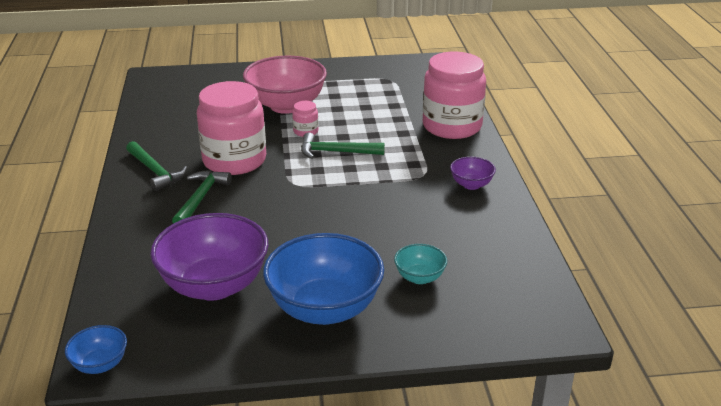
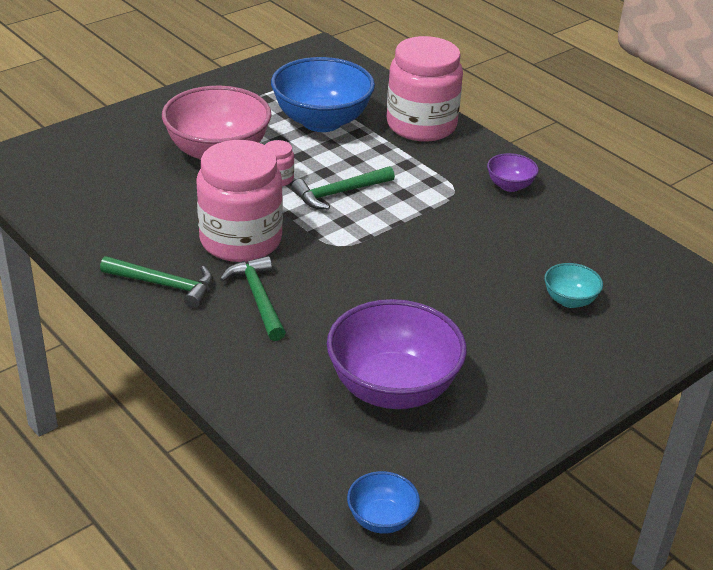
camera: 35 degrees left, 5 degrees up
(325, 309) = (523, 366): blue bowl -> blue bowl (321, 121)

